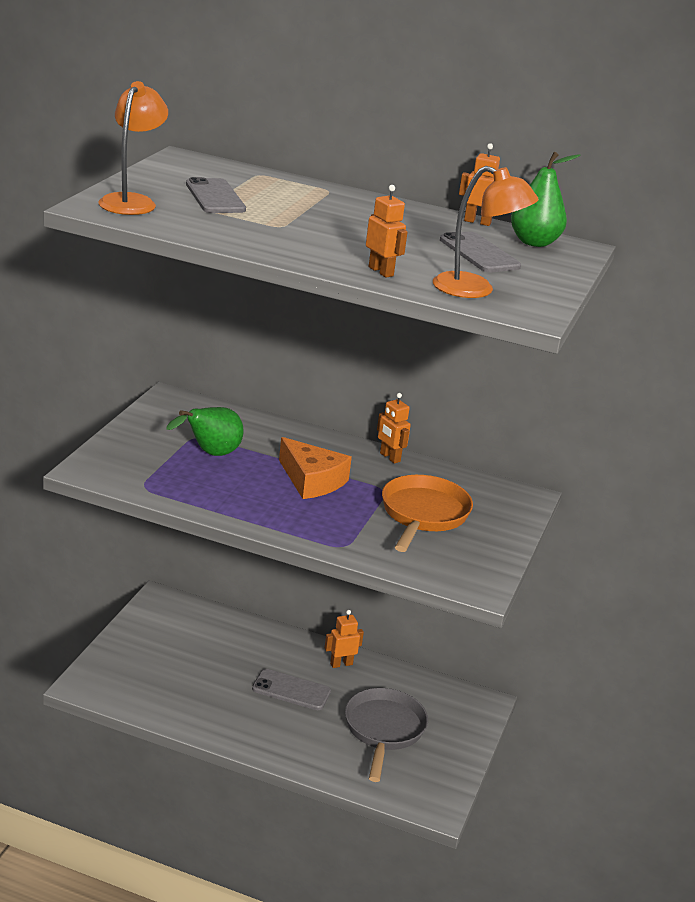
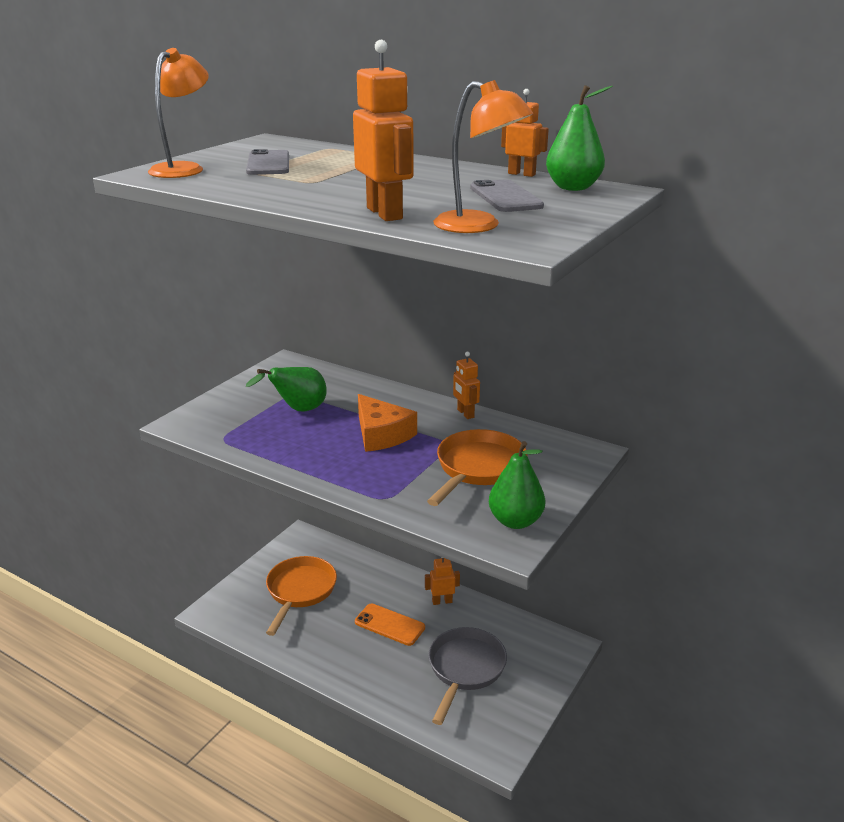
camera: 15 degrees right, 0 degrees up
(179, 659) = (300, 591): none -> orange pan
(291, 690) = (389, 625): grey phone -> orange phone
(381, 271) = (385, 213): orange robot -> orange robot, size x1.70
(476, 565) = (515, 521): none -> green pear

